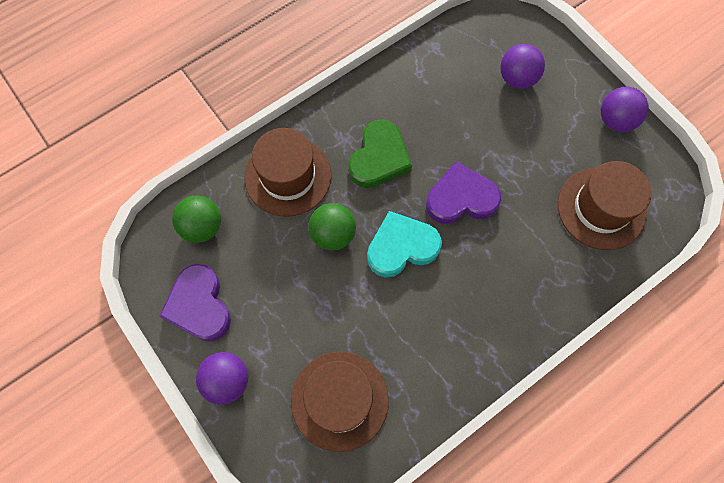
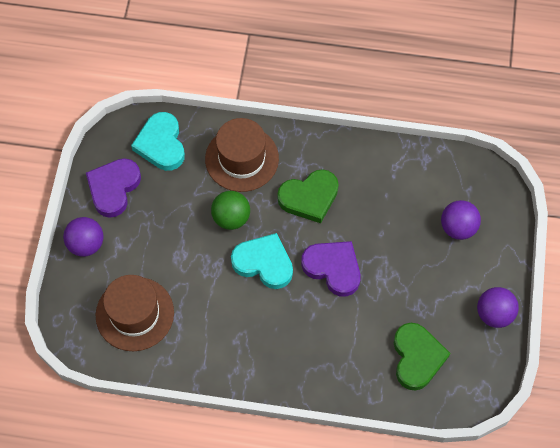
camera: 45 degrees right, 5 degrees down
(202, 227) = (161, 144): green ball -> turquoise heart
(601, 208) = (417, 357): brown hat -> green heart

